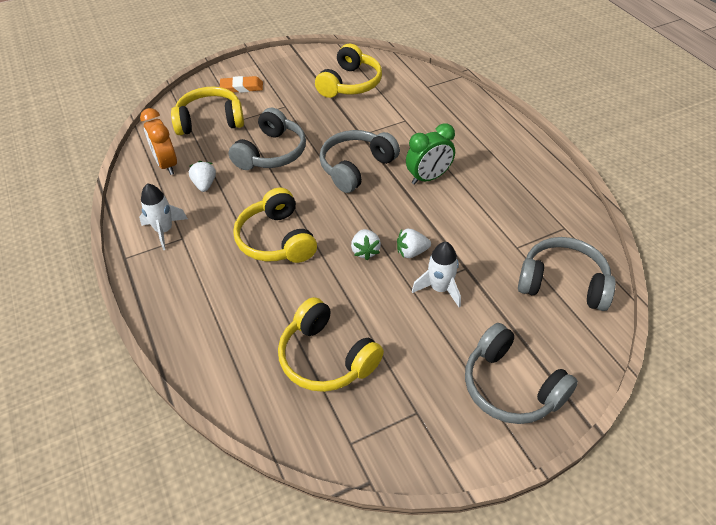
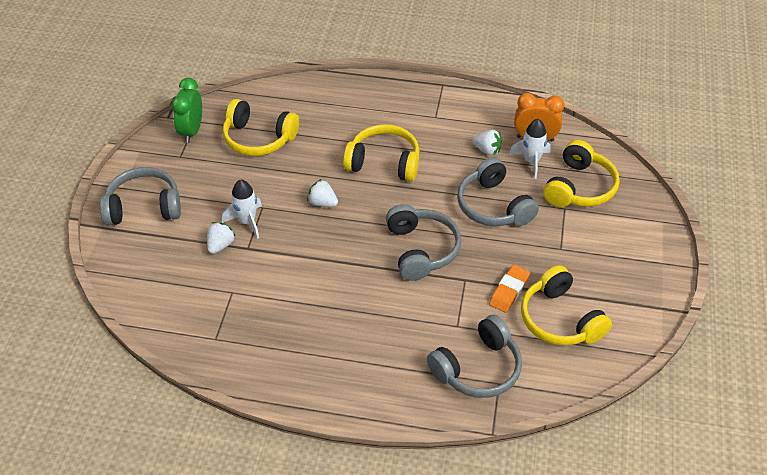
camera: 125 degrees right, 0 degrees up
(164, 230) = (452, 111): white rocket -> white rocket (531, 161)
(242, 87) = (622, 232): orange eraser -> orange eraser (509, 291)
(326, 357) = (258, 138): yellow headphones -> yellow headphones turned 150 degrees counterclockwise
(411, 252) = (294, 227): white strawberry -> white strawberry (220, 245)
(428, 178) = (361, 290): green clock -> green clock (191, 131)
(563, 283) = (174, 293): grey headphones -> grey headphones (477, 368)

